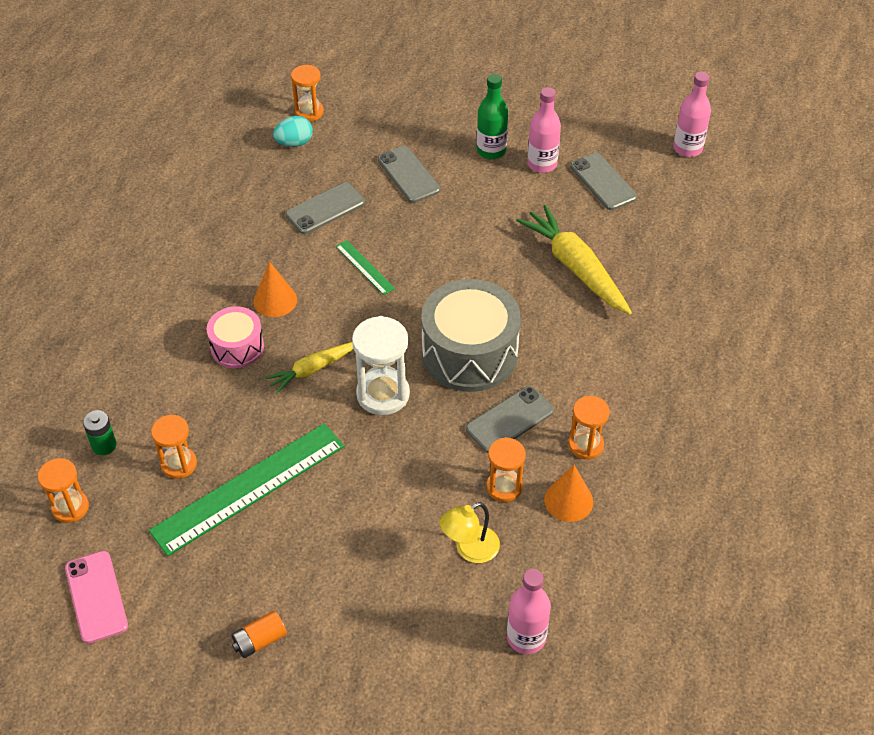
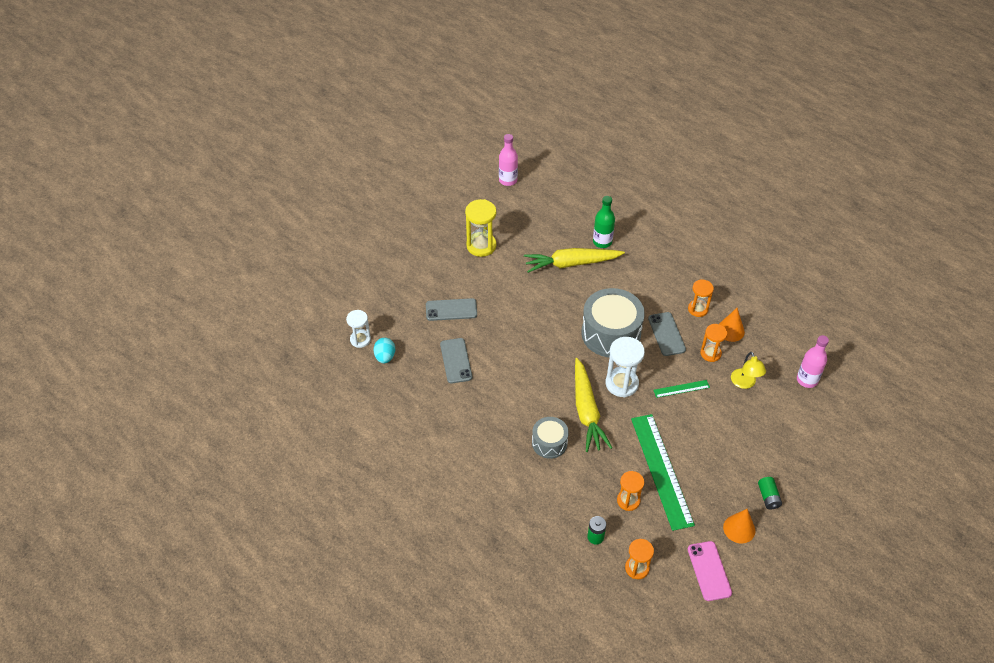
camera: 65 degrees left, 0 degrees up
(96, 597) = (709, 571): pink phone -> pink phone turned 75 degrees clockwise
(237, 347) = (549, 443): pink drum -> grey drum
(260, 640) = (768, 497): orange battery -> green battery
(275, 300) = (520, 411): orange cone -> orange cone (739, 529)
(309, 112) = (360, 339): orange hourglass -> white hourglass
(312, 370) = (586, 411): yellow carrot -> yellow carrot, size x1.71
(364, 267) = (517, 358): green ruler -> green ruler (681, 389)
(491, 151) = (455, 264): green bottle -> green bottle (602, 242)
(542, 164) = (481, 246): pink bottle -> yellow hourglass
(603, 182) = (512, 225): grey phone -> none

